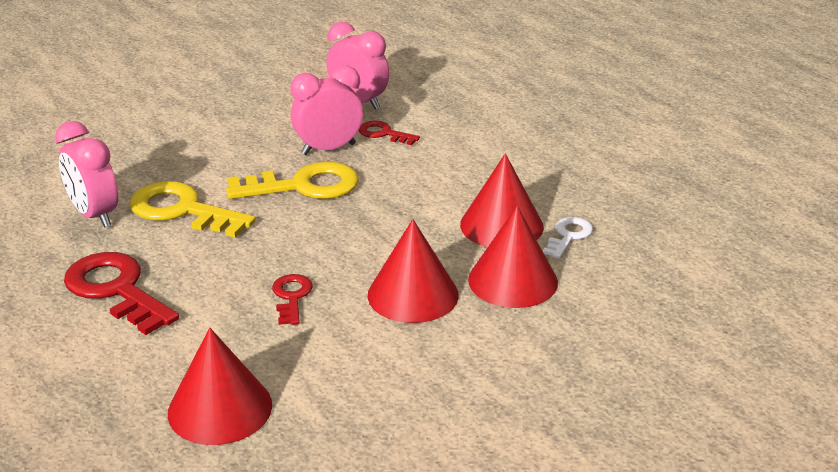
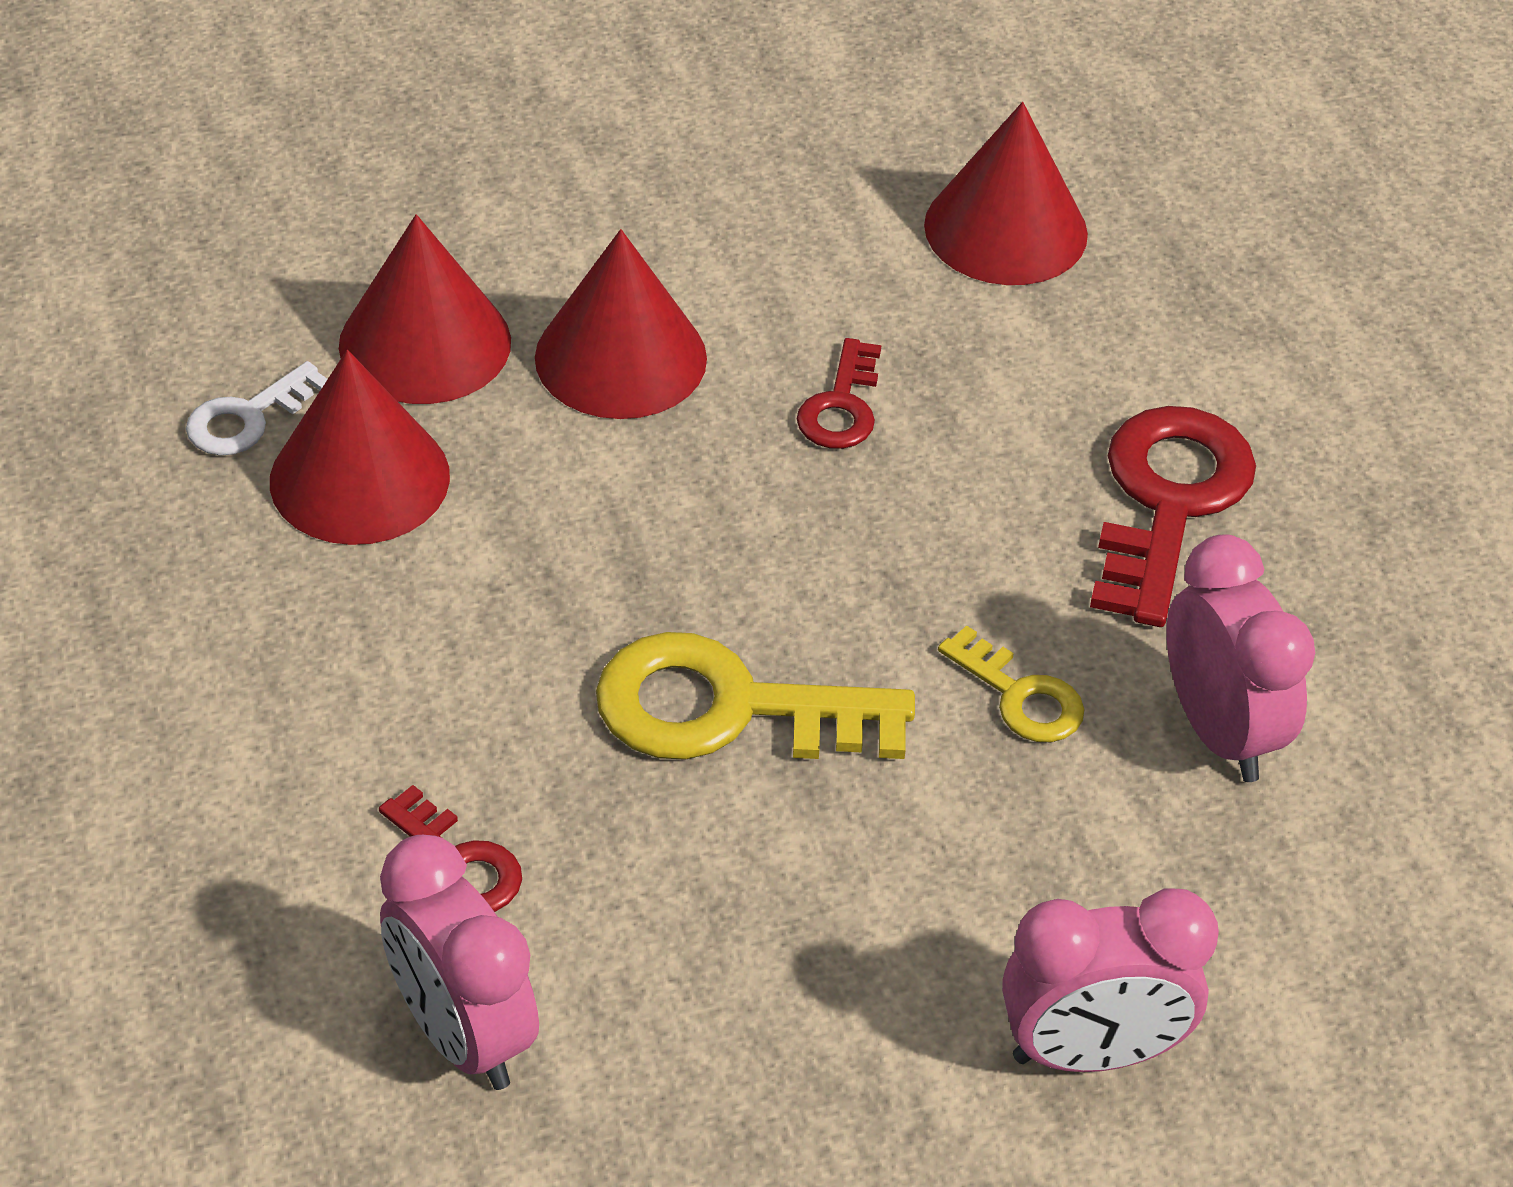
camera: 165 degrees left, 15 degrees up
(116, 290) = (1168, 502): red key -> red key turned 135 degrees counterclockwise
(183, 210) = (1020, 696): yellow key -> yellow key, size x0.53
(328, 149) = (624, 835): pink clock -> pink clock (1091, 1052)

